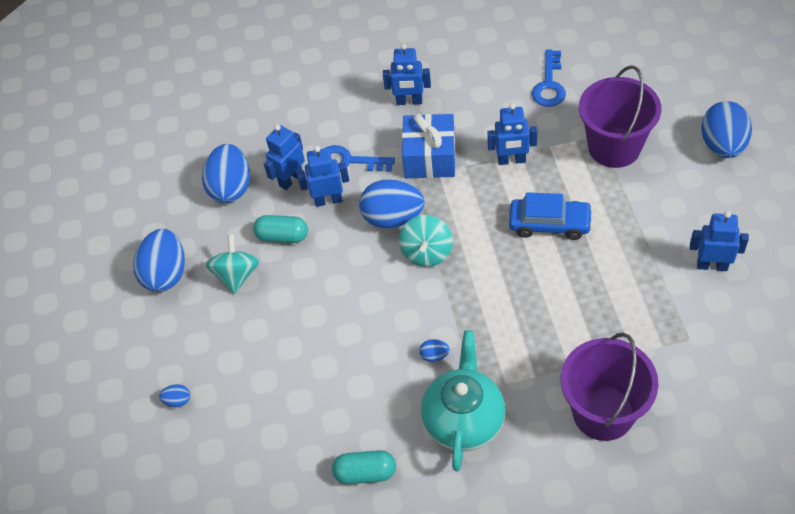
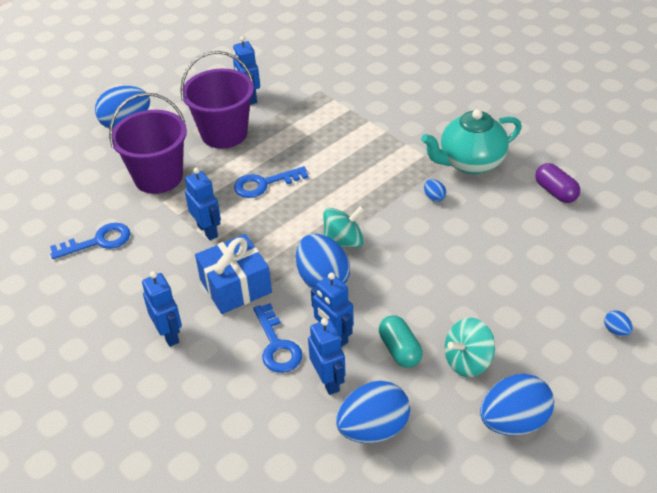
camera: 125 degrees left, 10 degrees down
(291, 179) = (328, 381): blue robot -> blue robot turned 120 degrees counterclockwise
(365, 473) = (555, 192): turquoise capsule -> purple capsule
(549, 224) = (264, 184): blue car -> blue key
(603, 412) = (406, 106): purple bucket -> purple bucket (224, 133)

